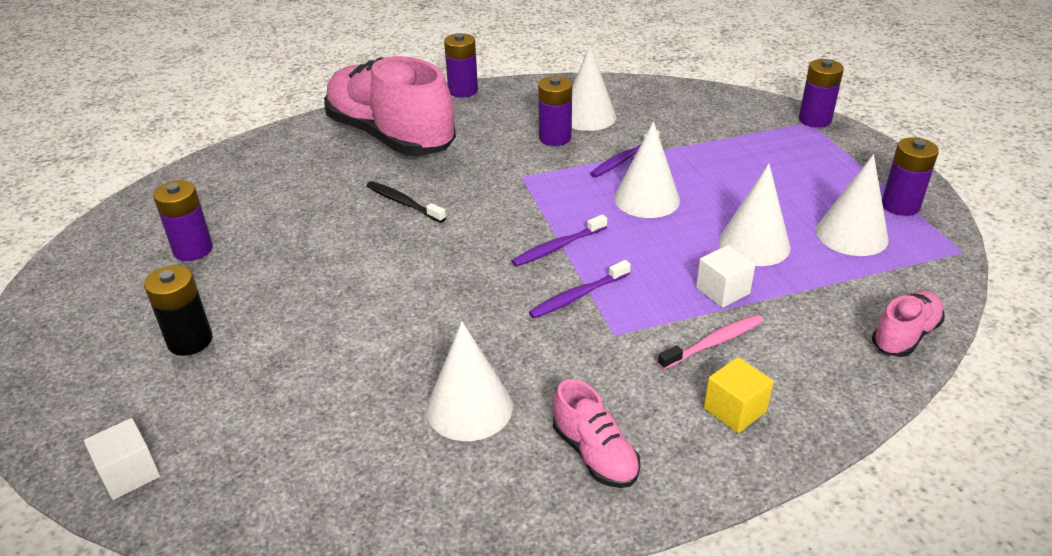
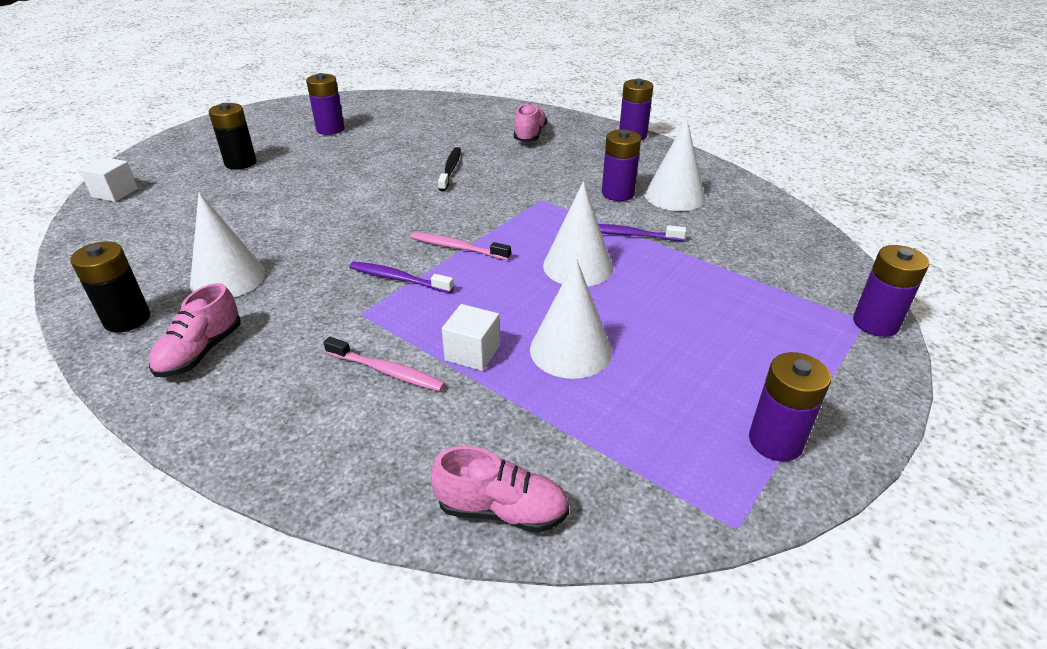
camera: 55 degrees right, 0 degrees up
(391, 137) = (530, 135): pink shoe -> pink shoe, size x0.44
(483, 503) = (127, 319): none -> black battery
(558, 247) = (457, 248): purple toothbrush -> pink toothbrush
(735, 410) = (296, 413): yellow cube -> none
(851, 234) = (664, 415): white cone -> none

